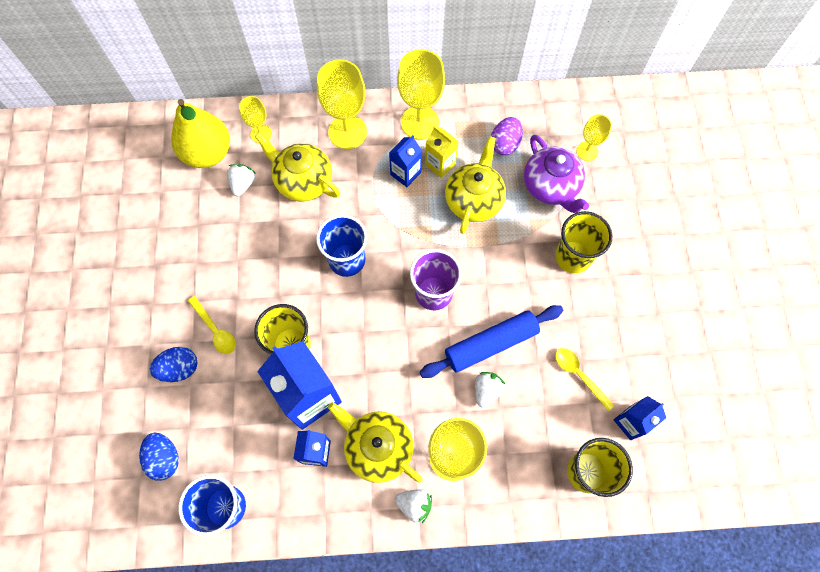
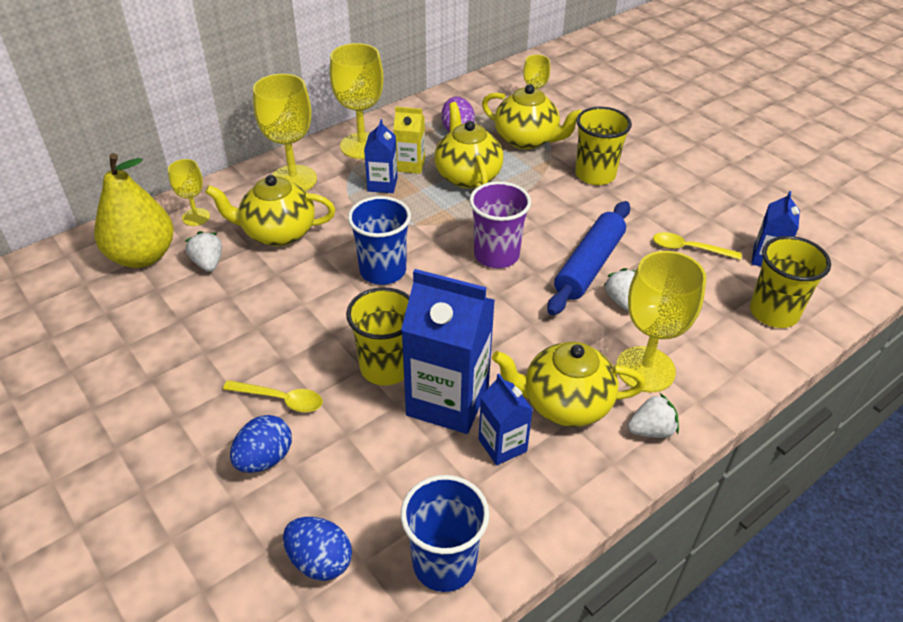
camera: 35 degrees left, 25 degrees down
(550, 187) = (527, 140): purple teapot -> yellow teapot

